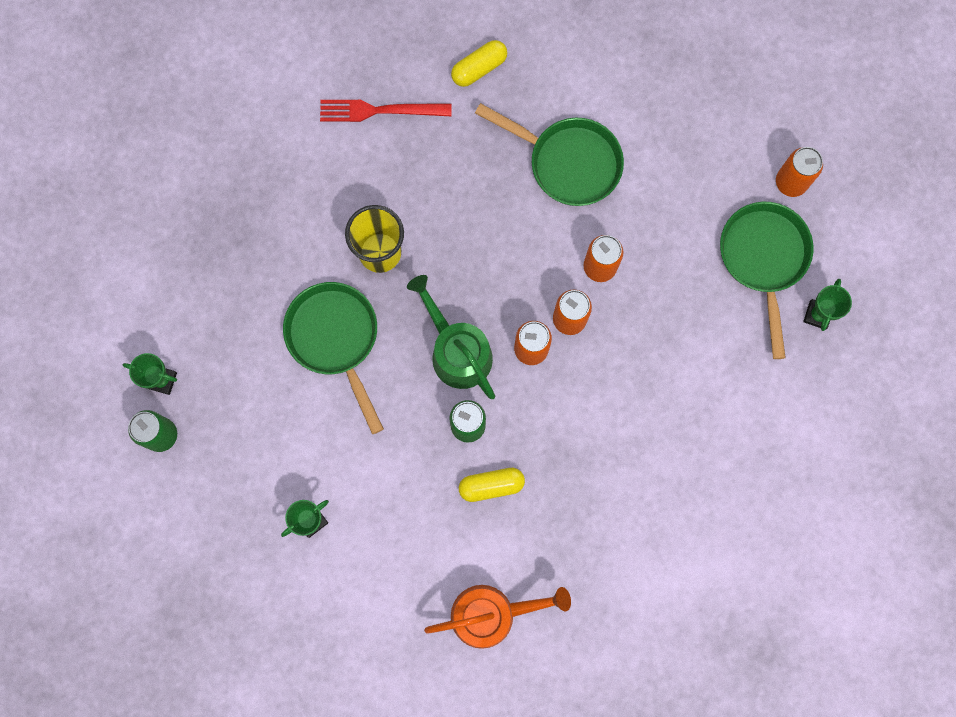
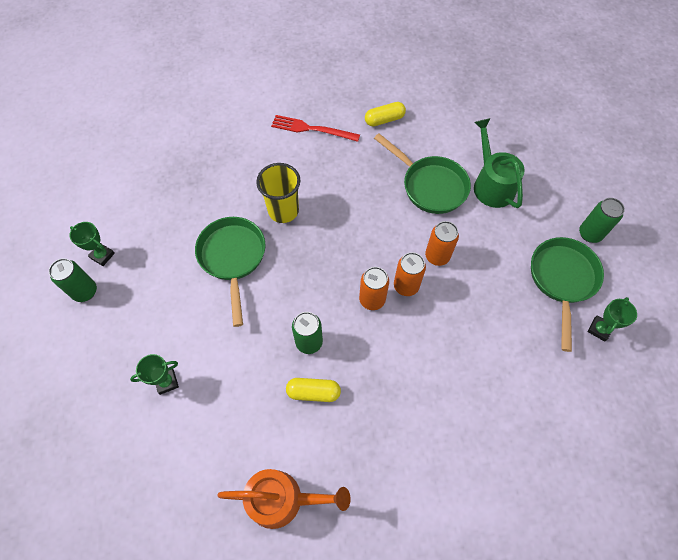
camera: 15 degrees right, 15 degrees down
(457, 351) = (317, 288): green watering can -> green watering can (491, 184)
(791, 182) = (590, 234): orange can -> green can

